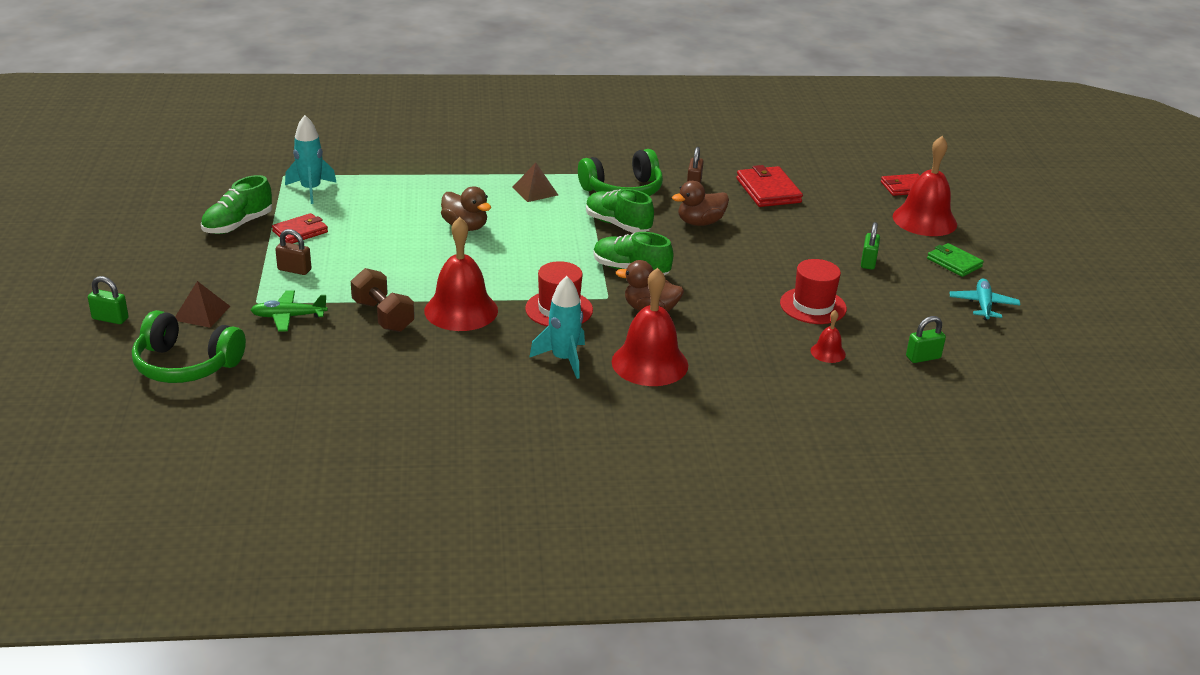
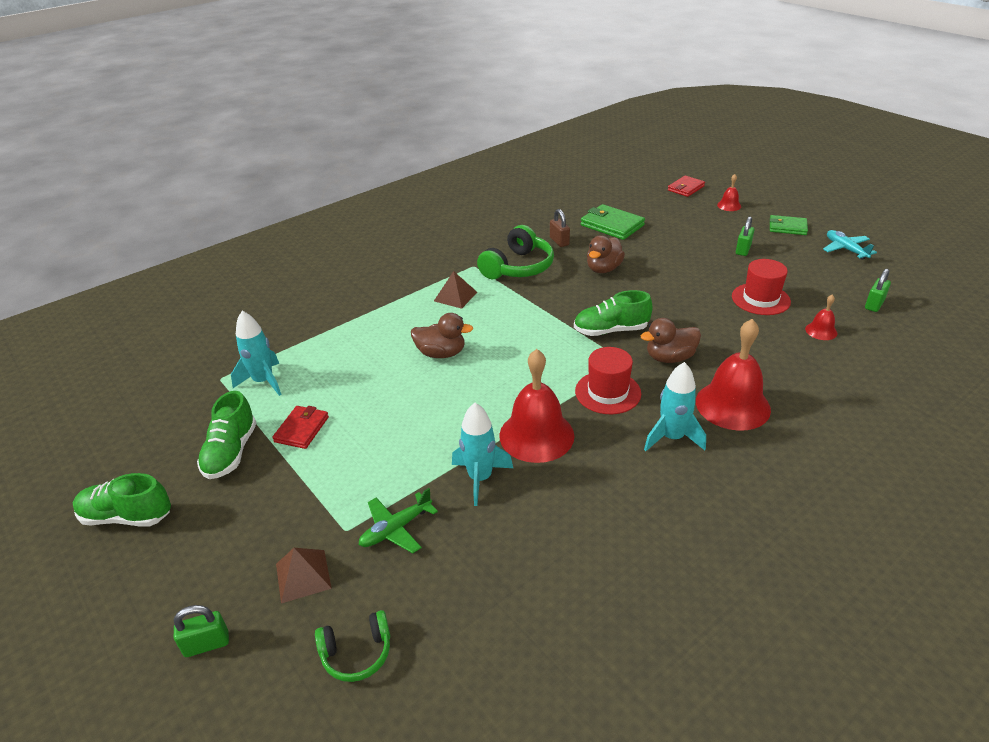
camera: 30 degrees left, 5 degrees up
(186, 365) = (357, 653): green headphones -> green headphones, size x0.58
(294, 270) = (342, 473): brown padlock -> none
(383, 316) = (480, 478): brown dumbbell -> turquoise rocket
(617, 225) = (551, 297): green shoe -> green shoe (127, 516)
(768, 191) = (612, 225): red wallet -> green wallet
(868, 262) = (743, 250): green padlock -> green padlock turned 45 degrees clockwise
(924, 220) = (729, 205): red bell -> red bell, size x0.47

